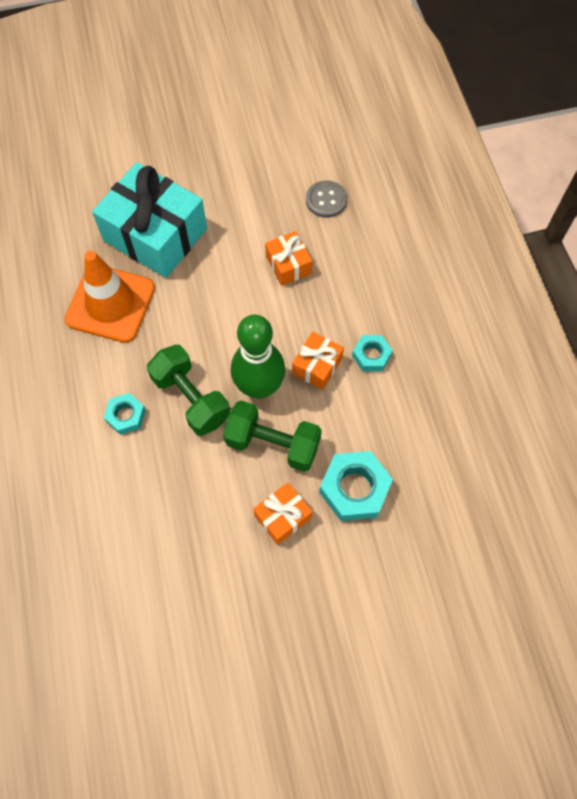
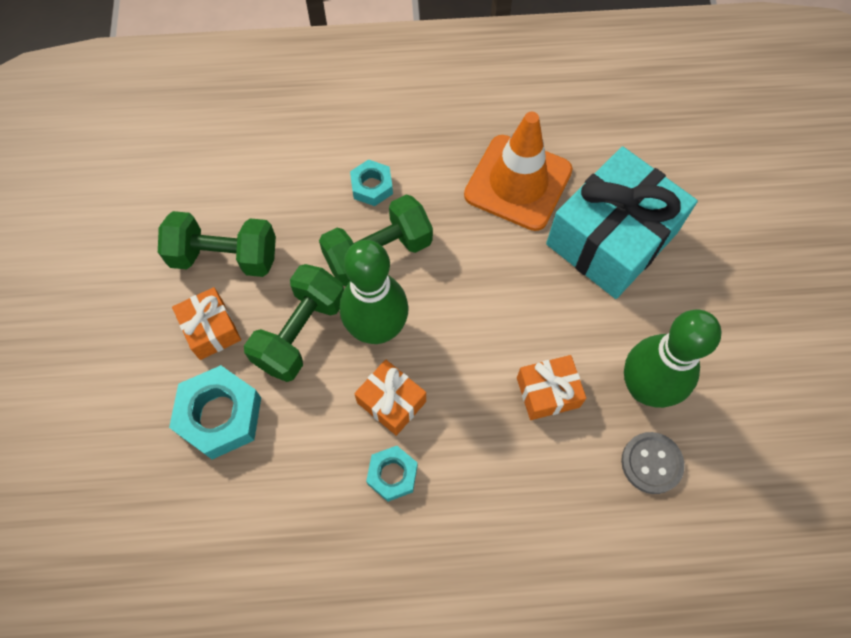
camera: 100 degrees right, 0 degrees up
(212, 524) = (225, 257): none -> green dumbbell
(273, 206) = (645, 388): none -> green bowling pin

